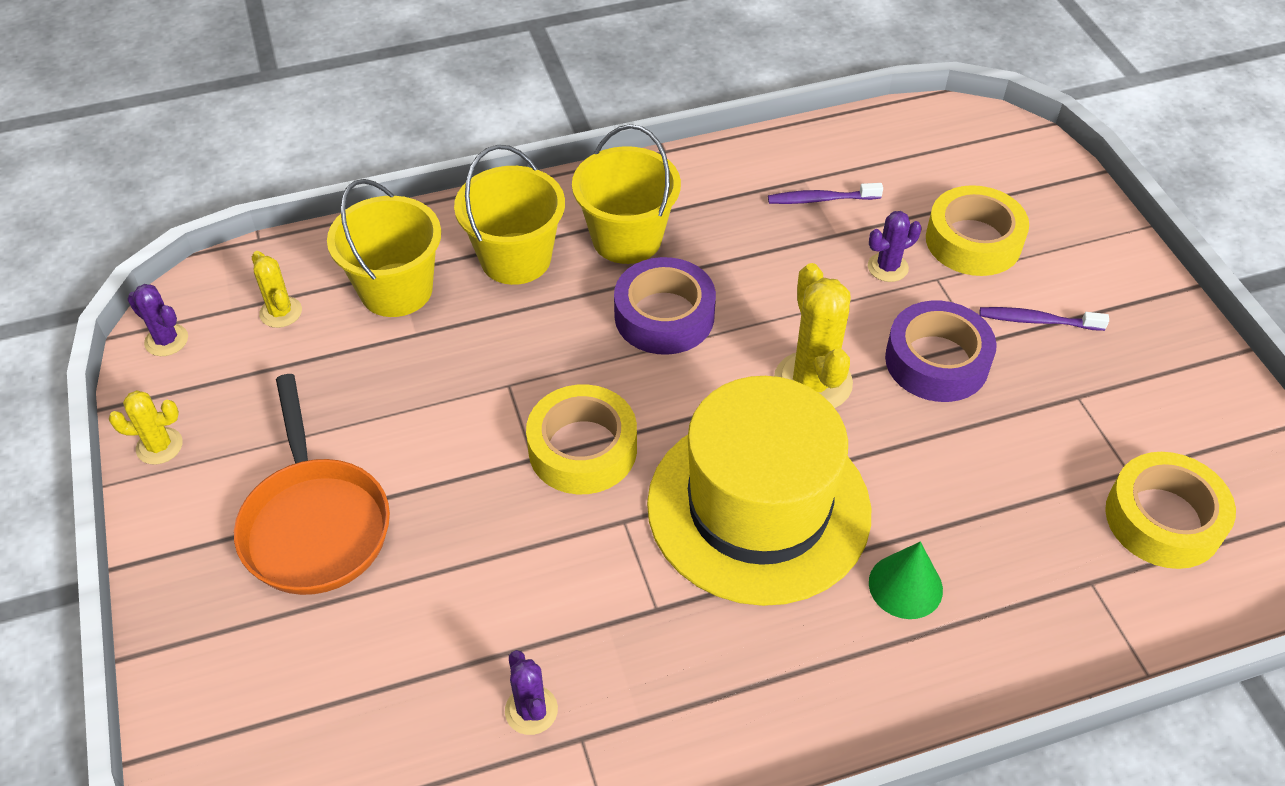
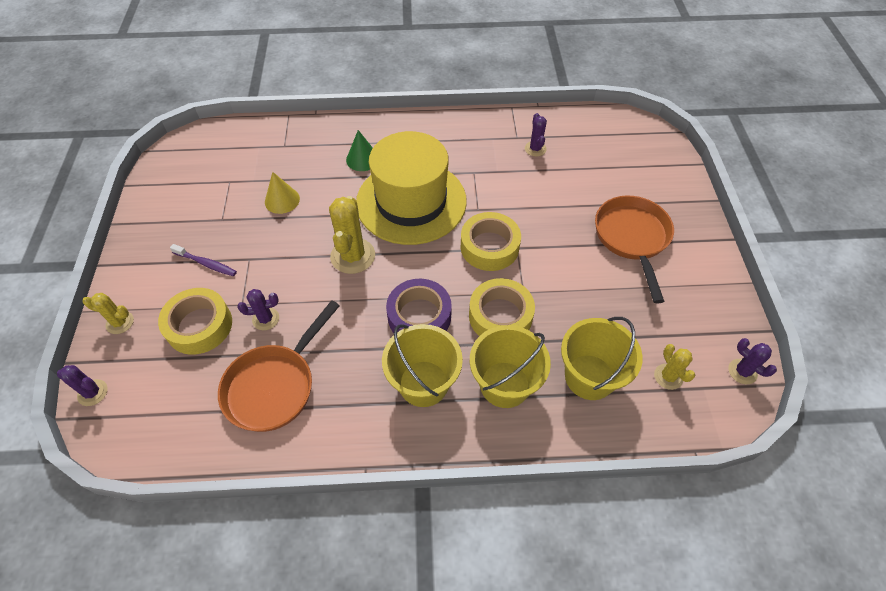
camera: 165 degrees left, 5 degrees up
(159, 446) = (726, 298): yellow cactus -> yellow cactus (120, 322)
(820, 199) = (275, 385): purple toothbrush -> orange pan
(936, 361) = (279, 253): purple tape -> none
(1001, 455) = (282, 200): none -> yellow cone
(1038, 151) = (92, 393): none -> purple cactus
(1163, 519) = (233, 160): yellow tape -> yellow tape (500, 316)

